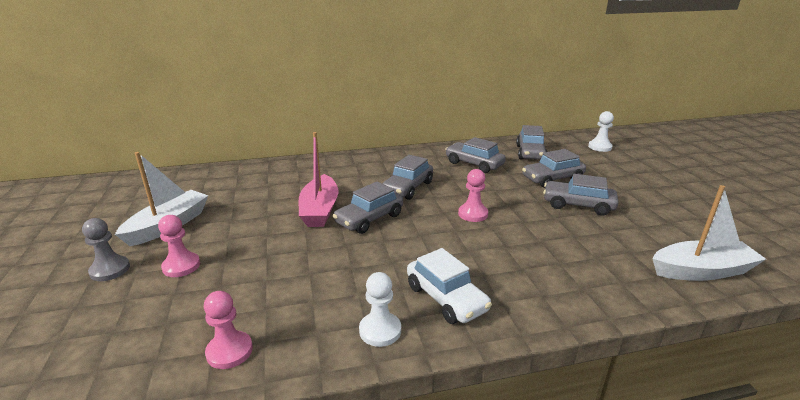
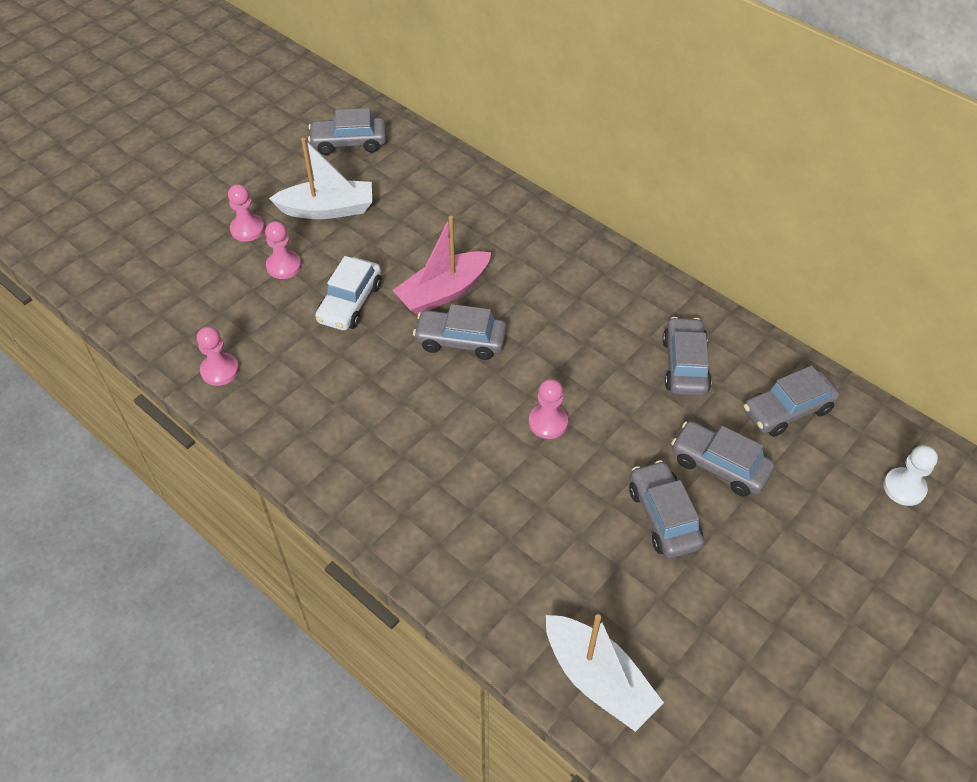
camera: 55 degrees right, 25 degrees up
(110, 270) = (247, 229): grey pawn -> pink pawn
(380, 330) = (303, 446): white pawn -> none
(408, 188) = (556, 335): grey car -> grey car (349, 143)
(446, 298) = (377, 470): white car -> white car (350, 303)

